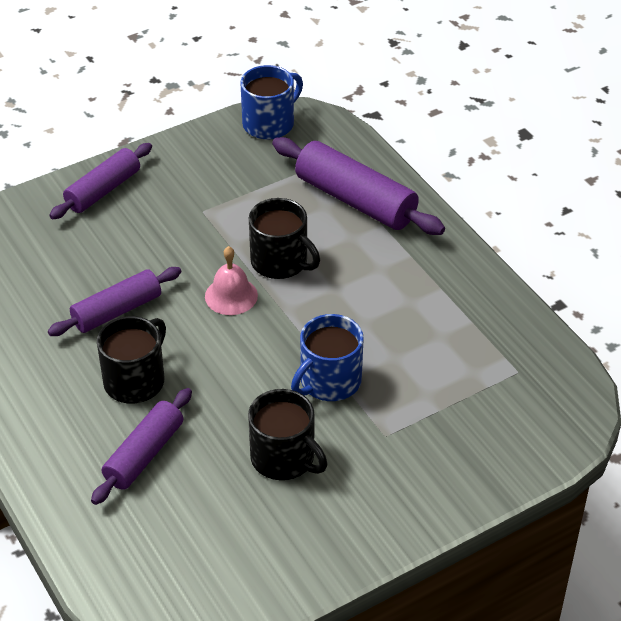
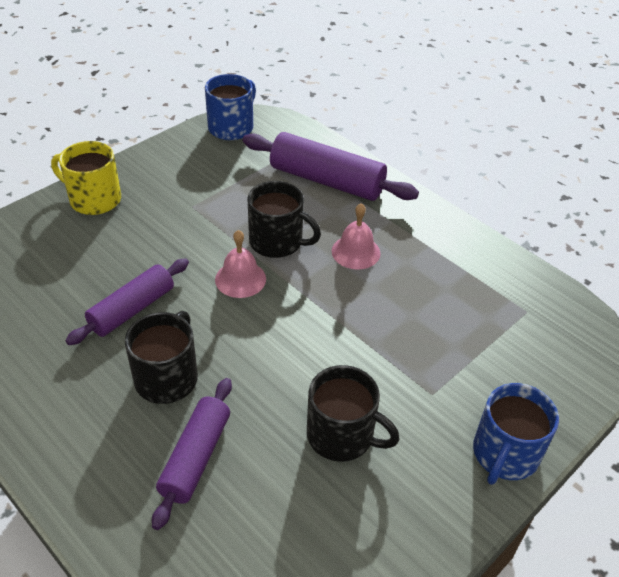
camera: 15 degrees left, 0 degrees up
(103, 190) = (94, 199): purple rolling pin -> yellow mug
(329, 381) = (359, 348): blue mug -> blue mug (504, 454)
(359, 284) = (356, 252): none -> pink bell

